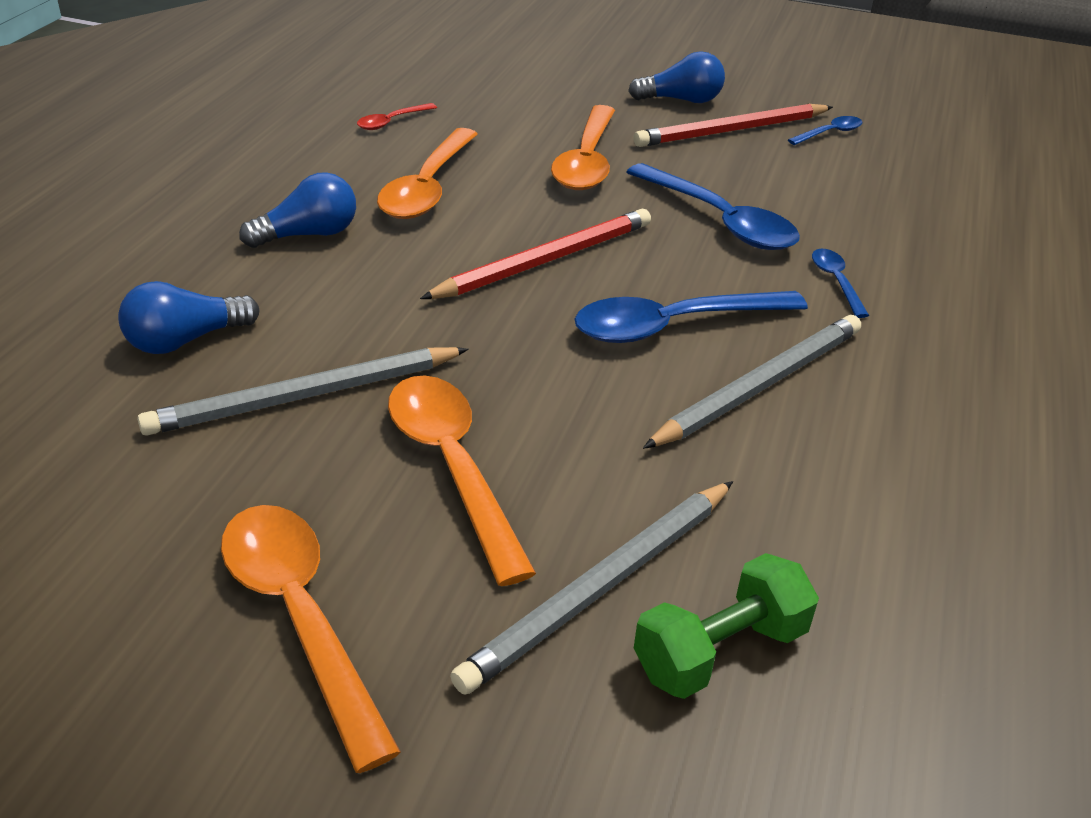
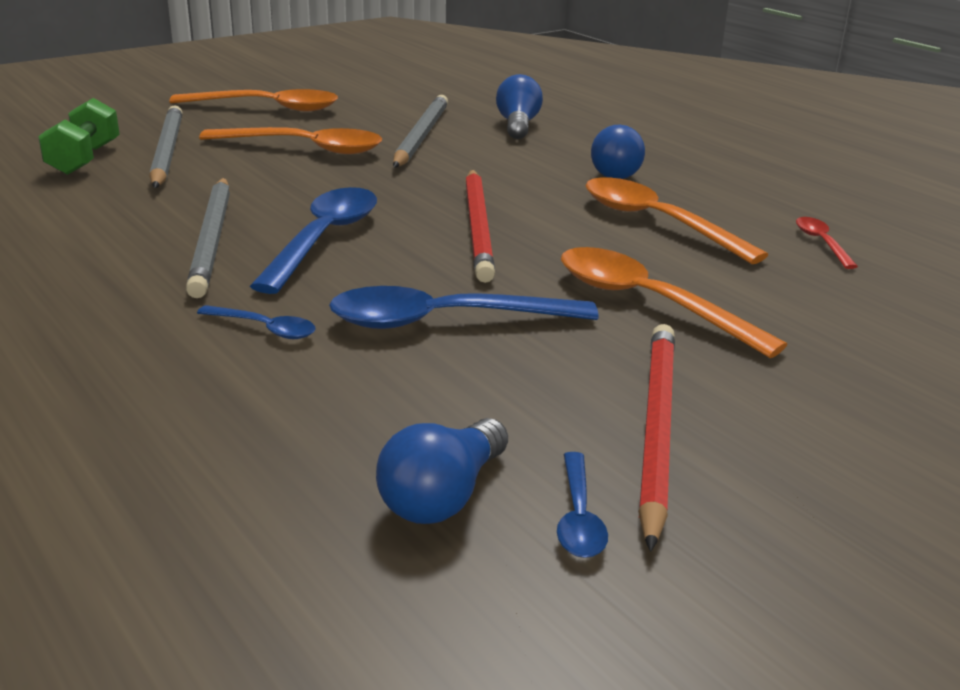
camera: 125 degrees right, 10 degrees down
(681, 100) = (792, 434): blue light bulb -> blue light bulb (443, 496)

